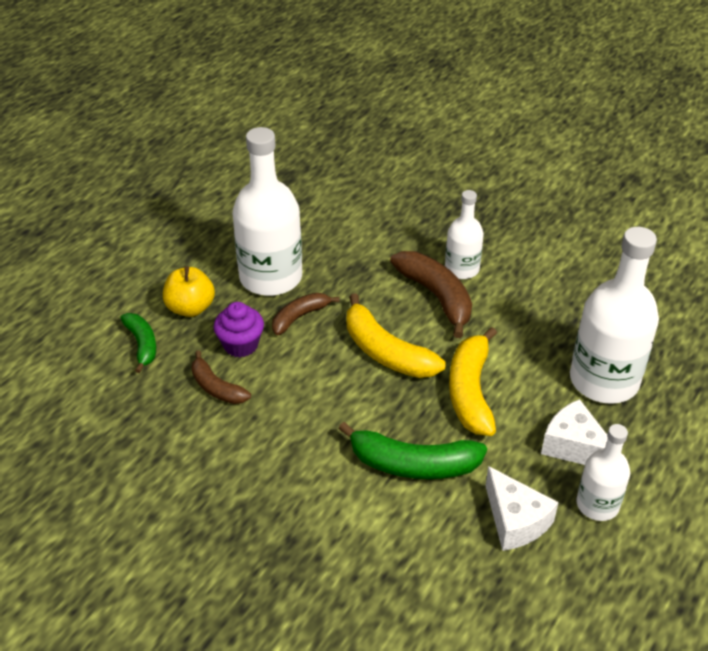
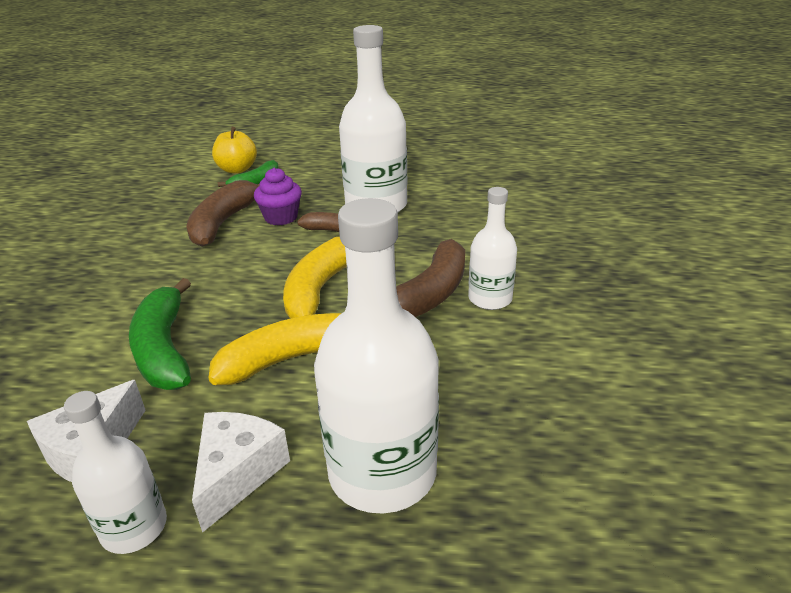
camera: 65 degrees right, 10 degrees down
(190, 308) = (310, 187): yellow apple -> yellow apple (237, 169)
(216, 387) = (223, 222): brown banana -> brown banana, size x1.64

